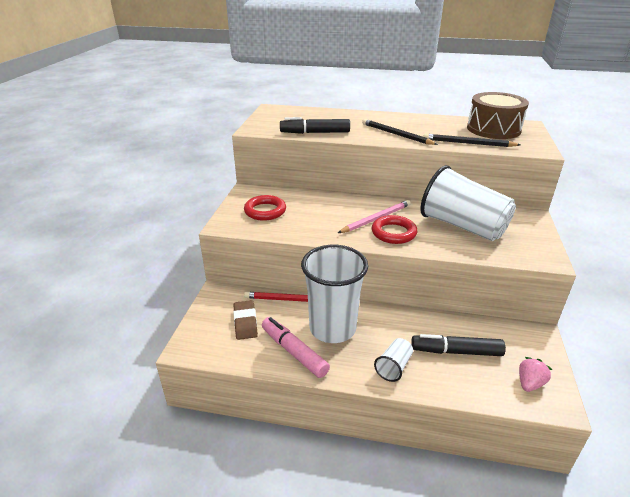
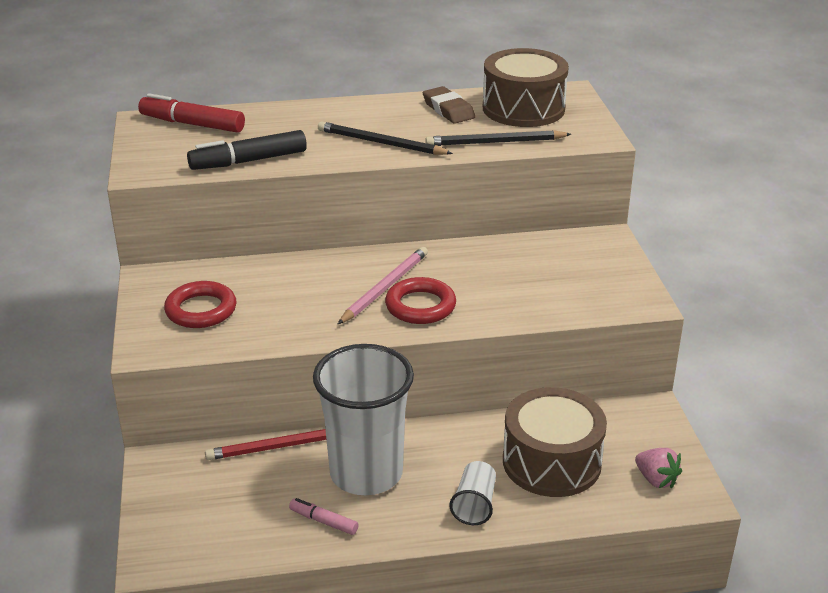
camera: 20 degrees left, 0 degrees up
(245, 322) = (227, 497): brown eraser -> brown eraser (448, 110)
(294, 352) = (324, 521): pink marker -> pink marker, size x0.54
(295, 113) = (192, 124): none -> red marker
(456, 351) = (551, 462): black marker -> brown drum
(462, 226) = (515, 274): white cup -> none
(529, 383) = (656, 479): pink strawberry -> pink strawberry turned 120 degrees clockwise

